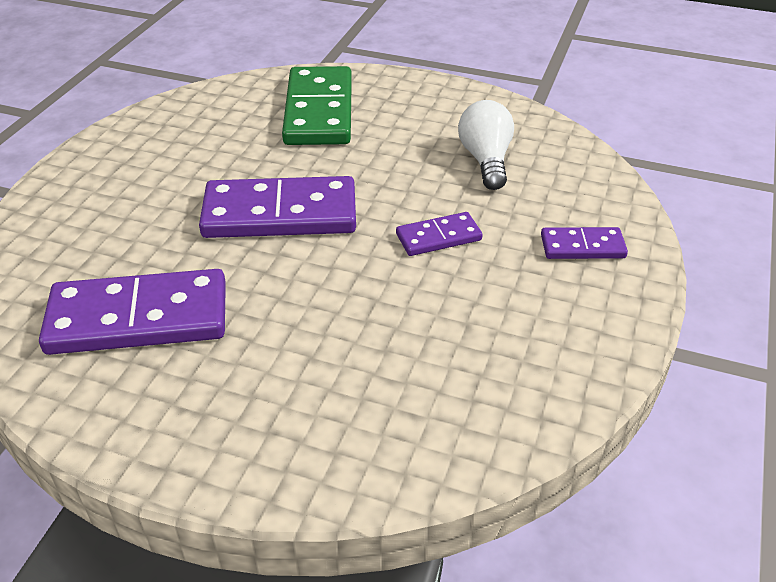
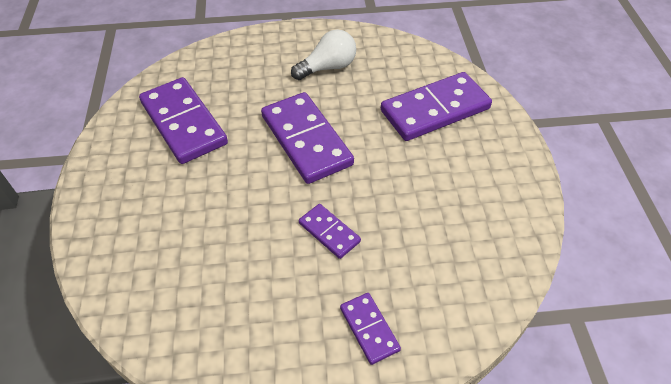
camera: 65 degrees right, 10 degrees up
(318, 111) = (435, 109): green domino -> purple domino
(486, 160) = (443, 228): white light bulb -> white light bulb (328, 67)

